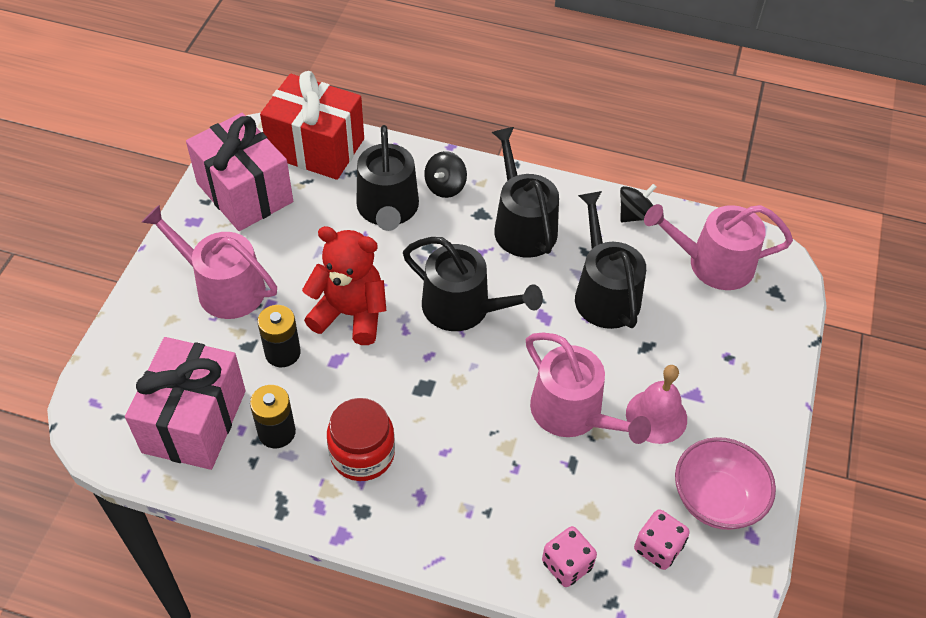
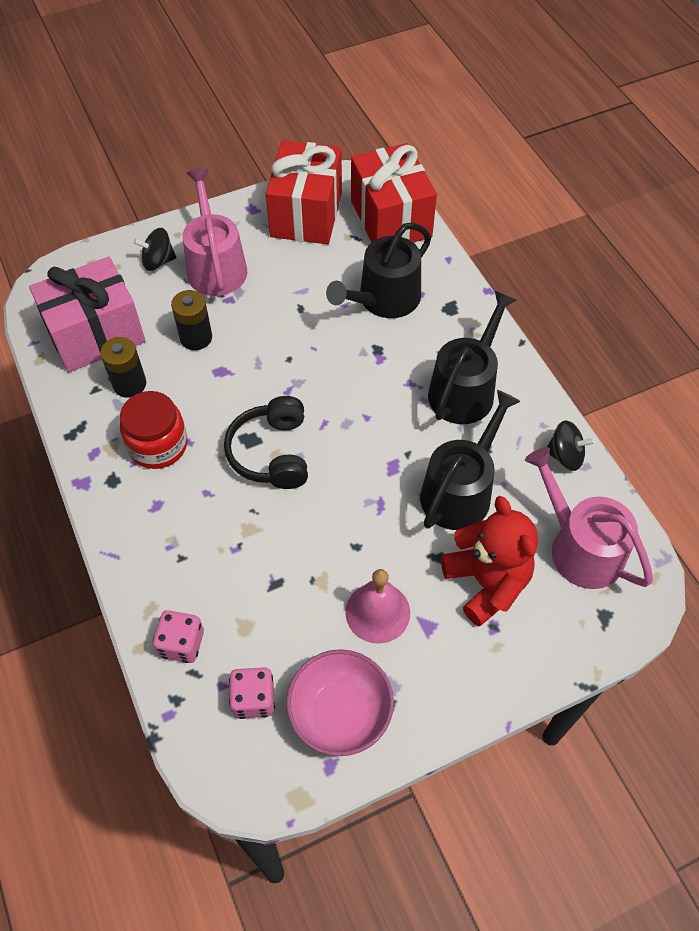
camera: 50 degrees right, 5 degrees up
(245, 192) = (306, 214): pink gift -> red gift
(350, 314) = (267, 349): red teddy bear -> red teddy bear (486, 582)
(445, 186) = (445, 316): black spinning top -> black spinning top (158, 261)
(452, 382) = (272, 453): none -> black headphones
(463, 308) = (345, 410): black watering can -> none
(573, 413) = (322, 551): pink watering can -> none

